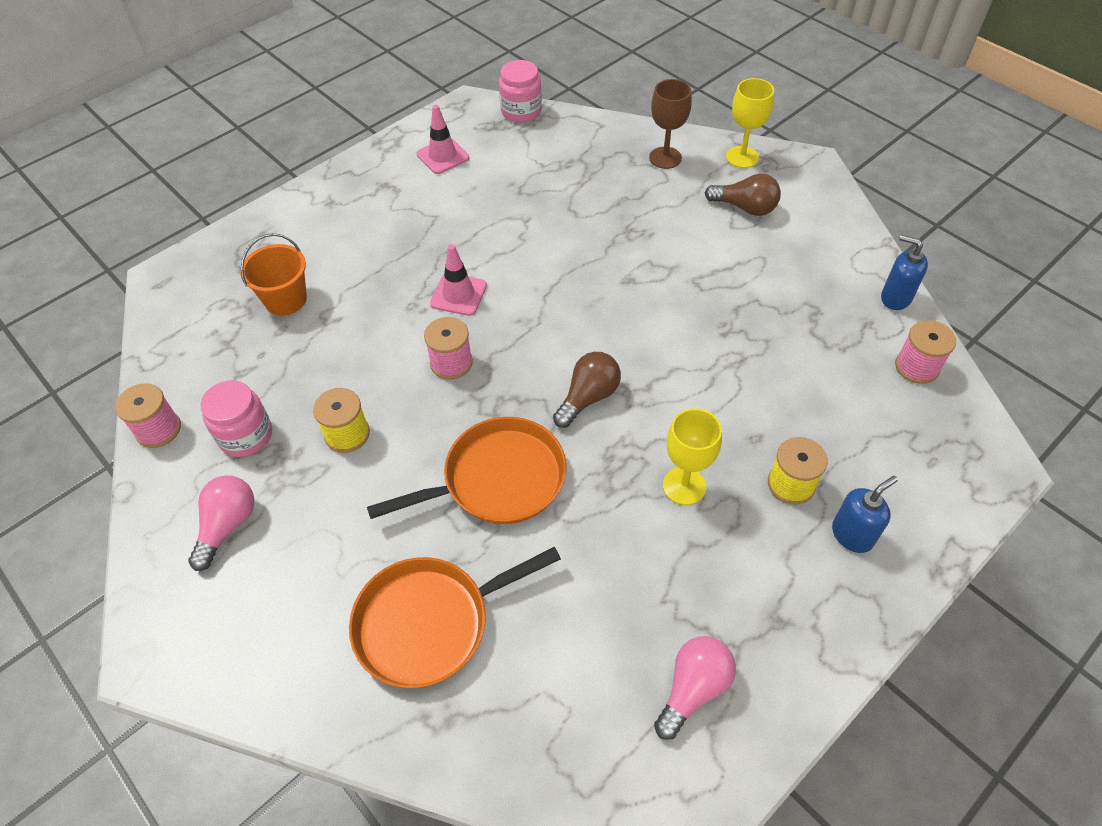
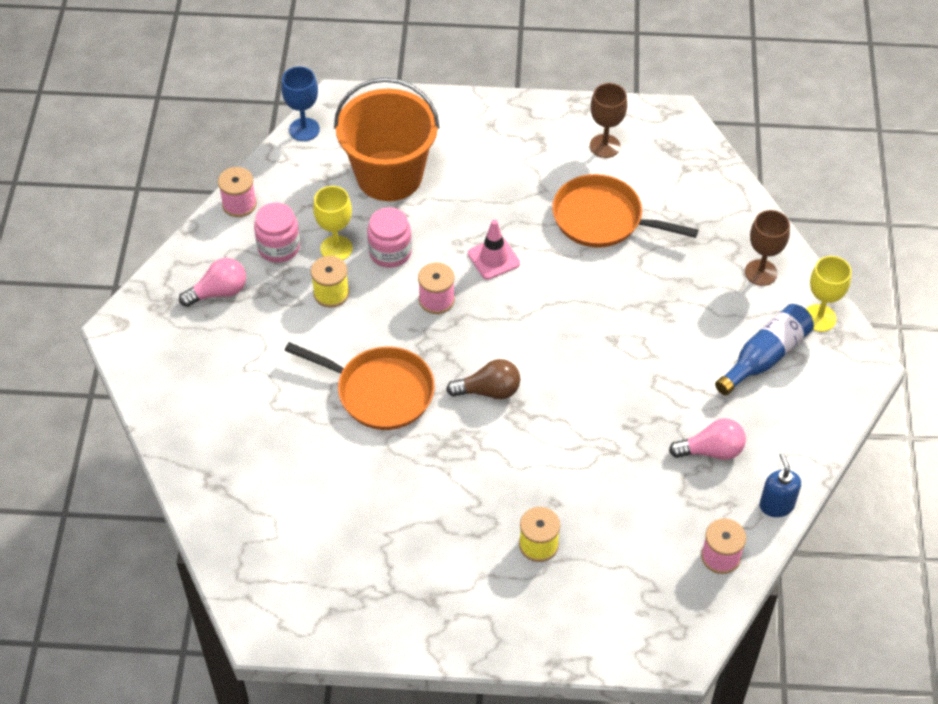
camera: 45 degrees right, 0 degrees up
(155, 320) = (304, 129): none -> blue goblet
(286, 299) = (389, 176): orange bucket -> orange bucket, size x1.87
(429, 623) = (259, 433): orange pan -> orange pan (602, 219)
(443, 156) = (605, 146): pink traffic cone -> brown goblet
(521, 111) = (705, 152): pink jar -> pink jar (390, 252)
(684, 486) = (476, 489): yellow goblet -> yellow goblet (336, 248)
(693, 689) = (346, 586): pink light bulb -> pink light bulb (711, 450)
(745, 207) = (765, 356): brown light bulb -> blue bottle
(852, 535) = (534, 601): blue soap dispenser -> none

